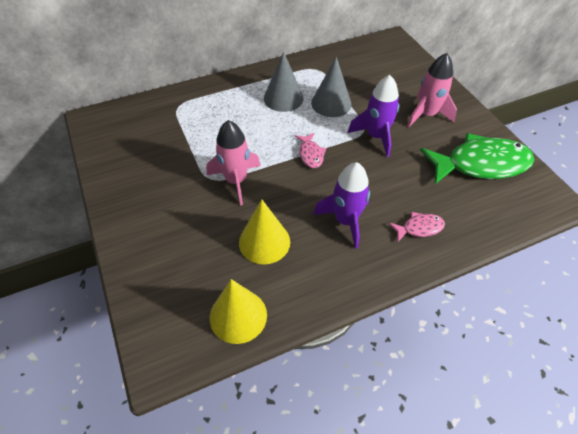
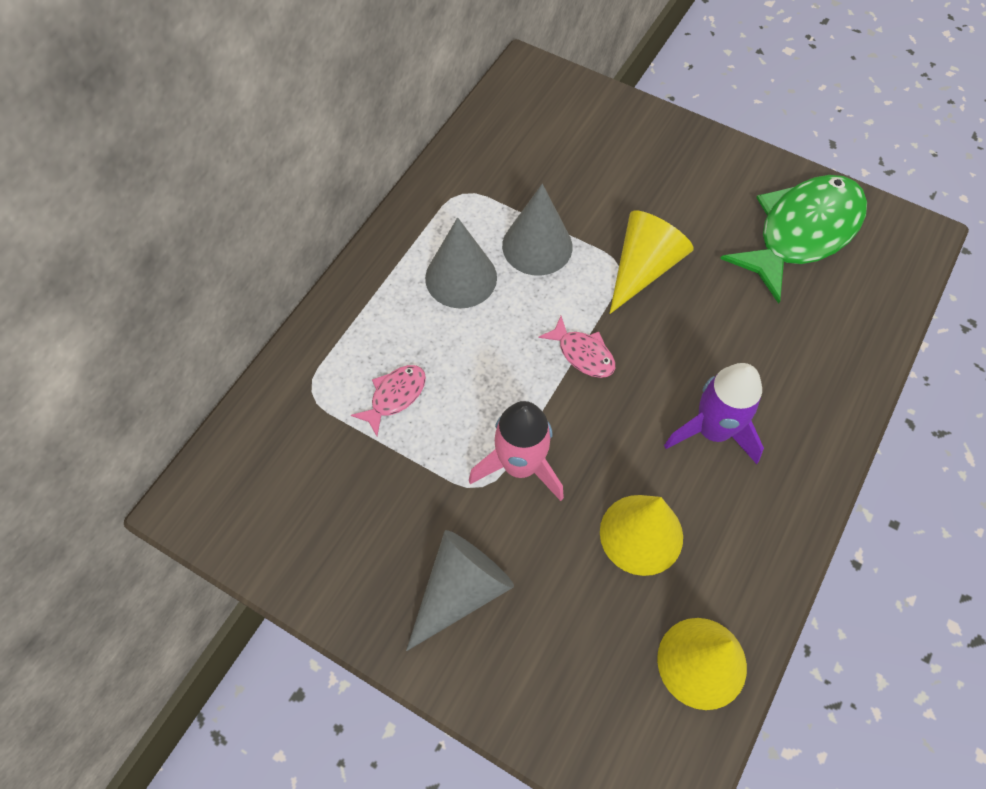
camera: 35 degrees left, 10 degrees up
(160, 212) = (460, 590): none -> grey cone
(376, 136) = (643, 268): purple rocket -> yellow cone
(419, 228) = (805, 381): pink fish -> pink fish (395, 396)
(426, 115) = (678, 190): pink rocket -> none

